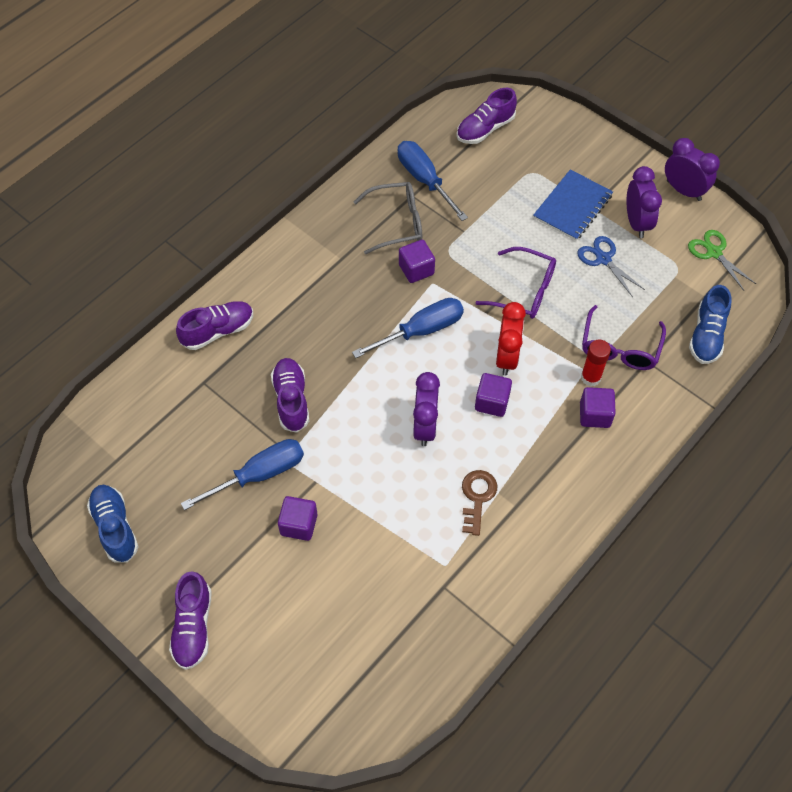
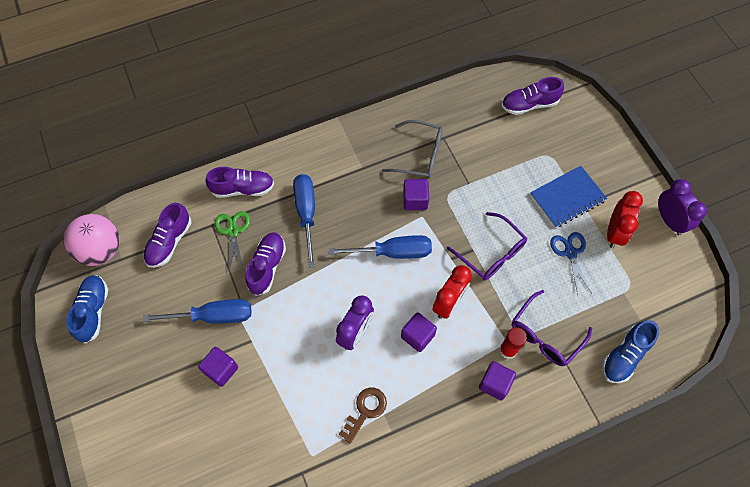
camera: 25 degrees right, 5 degrees up
(87, 460) = (101, 250): none -> pink ball
(193, 627) = (105, 415): purple shoe -> purple shoe (169, 242)
(425, 180) = (459, 129): blue screwdriver -> blue screwdriver (306, 214)
(637, 222) = (614, 233): purple clock -> red clock
(714, 252) = (668, 285): green scissors -> green scissors (233, 231)

